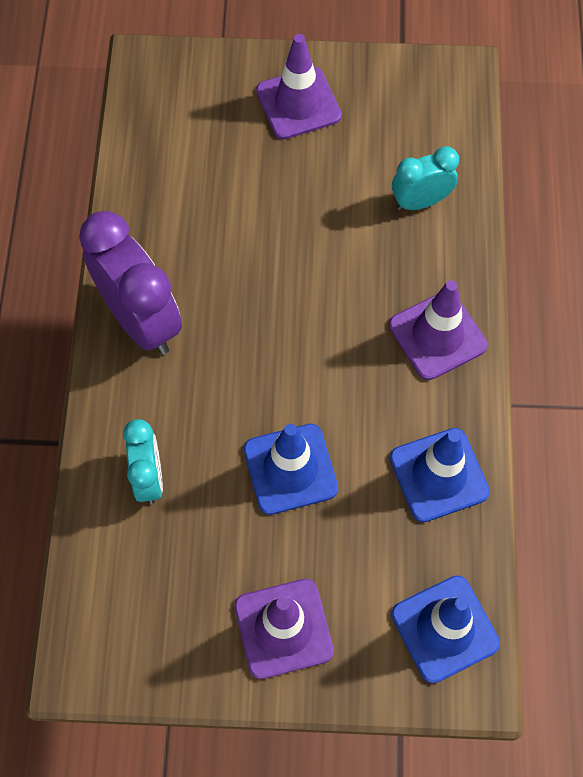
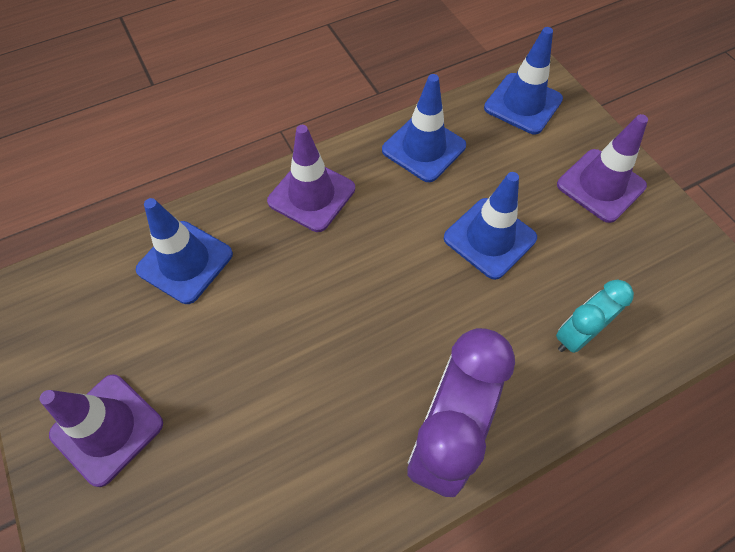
camera: 120 degrees left, 5 degrees down
(420, 202) = (185, 262): turquoise clock -> blue traffic cone

